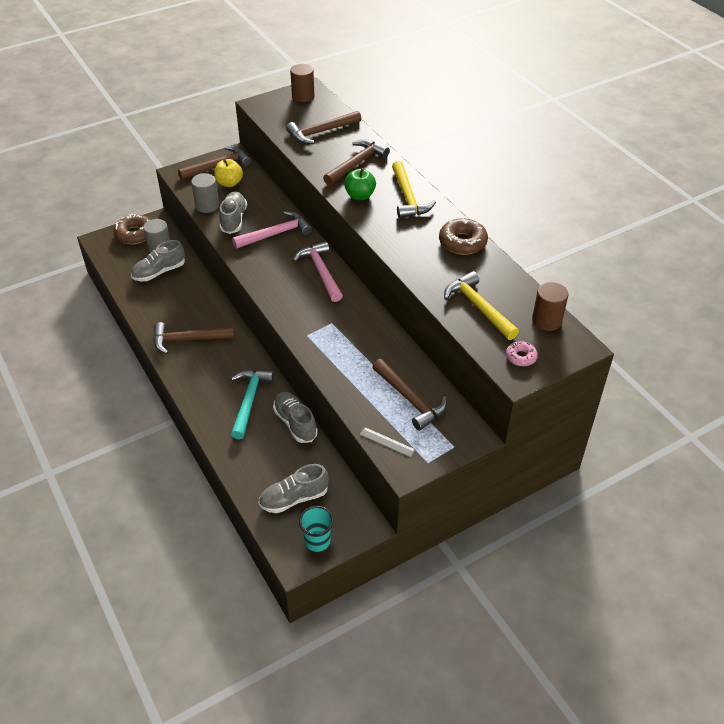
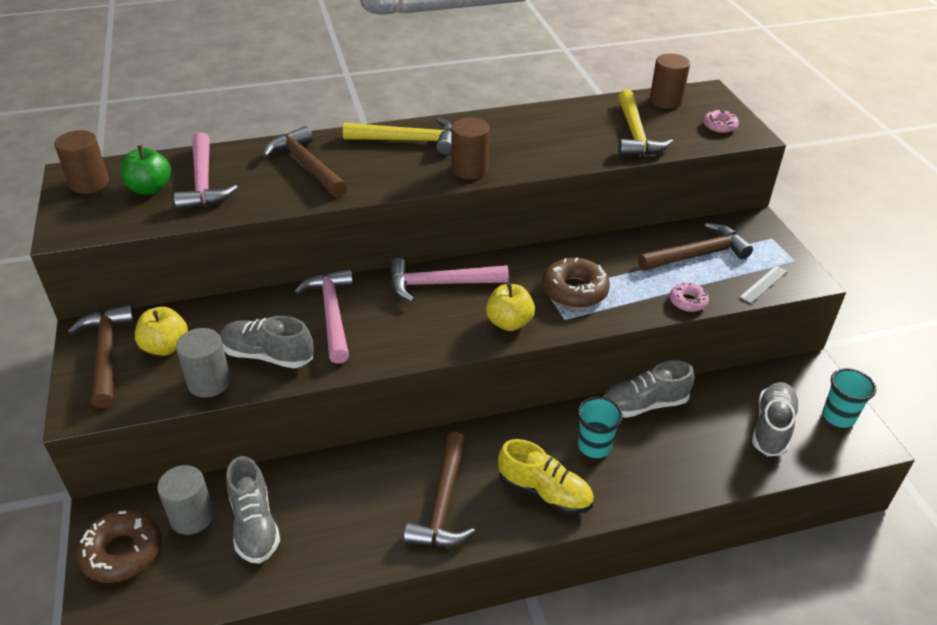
camera: 75 degrees left, 5 degrees down
(206, 382) = (544, 492): none -> yellow shoe
(249, 401) = (594, 446): turquoise hammer -> turquoise cup
(293, 310) = (509, 323): none -> yellow apple
(294, 498) = (772, 427): grey shoe -> grey shoe turned 150 degrees counterclockwise
(321, 132) = (203, 182): brown hammer -> pink hammer
(348, 398) = (688, 301): none -> pink donut
(360, 196) = (382, 175): green apple -> green apple (150, 188)
(385, 231) = (469, 169): none -> brown cylinder
(462, 242) = (516, 122): brown donut -> brown donut (574, 290)
(478, 307) = (635, 134): yellow hammer -> yellow hammer turned 75 degrees counterclockwise

